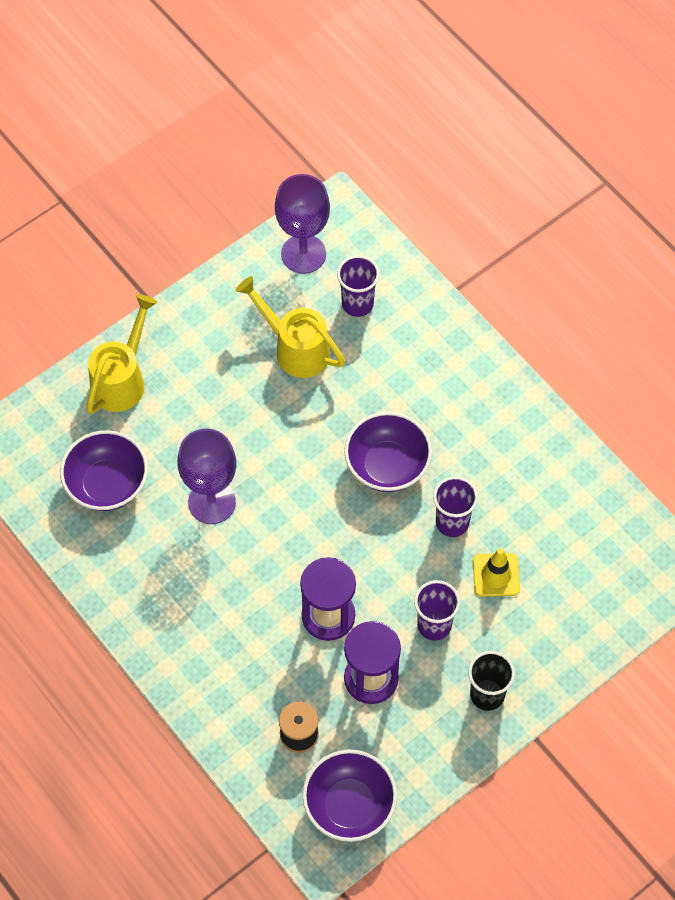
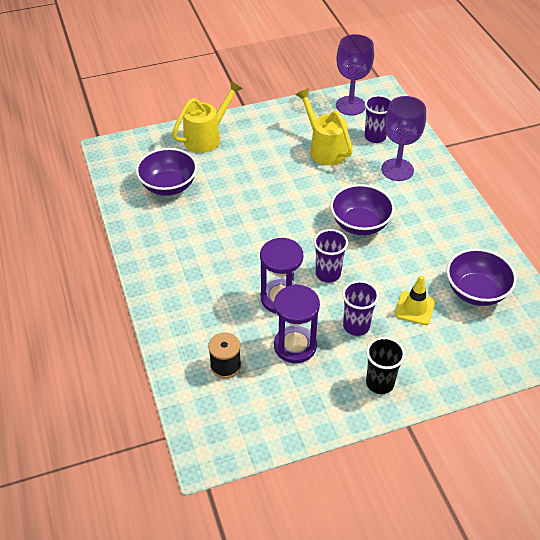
camera: 20 degrees right, 15 degrees down
(212, 502) = (231, 213): purple goblet -> purple goblet (397, 170)
(349, 805) = (241, 426): purple bowl -> purple bowl (476, 291)
(452, 522) = (393, 268): purple cup -> purple cup (328, 274)

